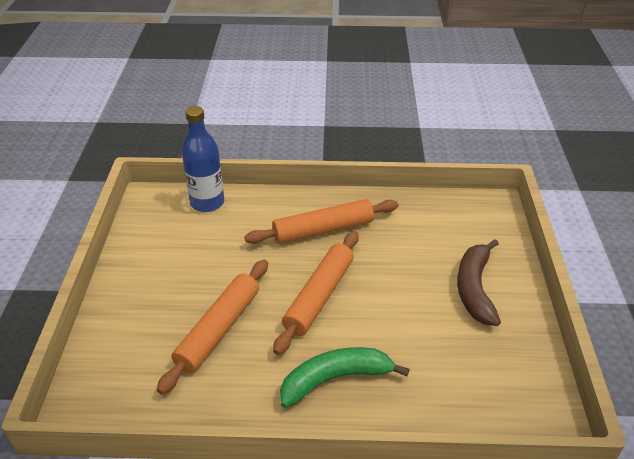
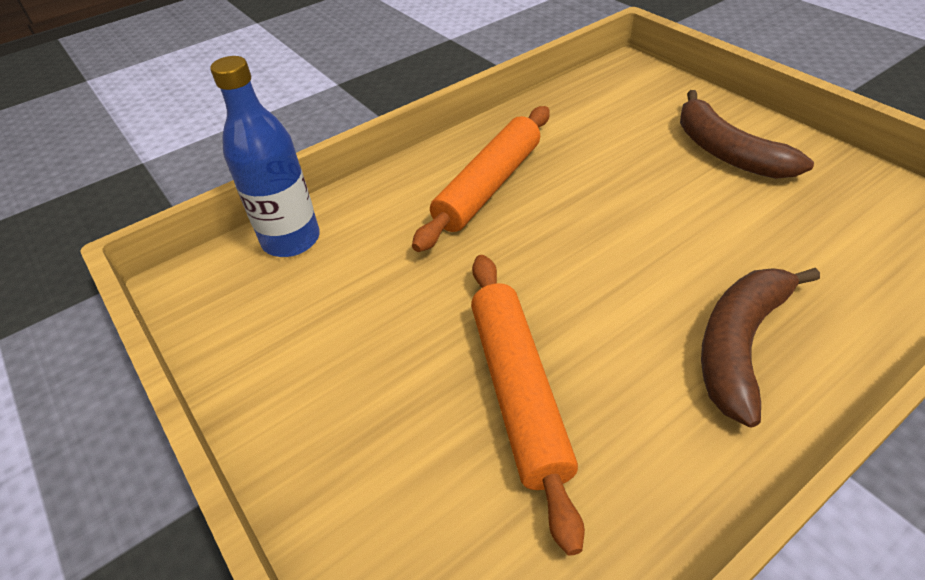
camera: 35 degrees left, 5 degrees up
(319, 296) = (587, 261): orange rolling pin -> none
(335, 379) = (739, 345): green banana -> brown banana

